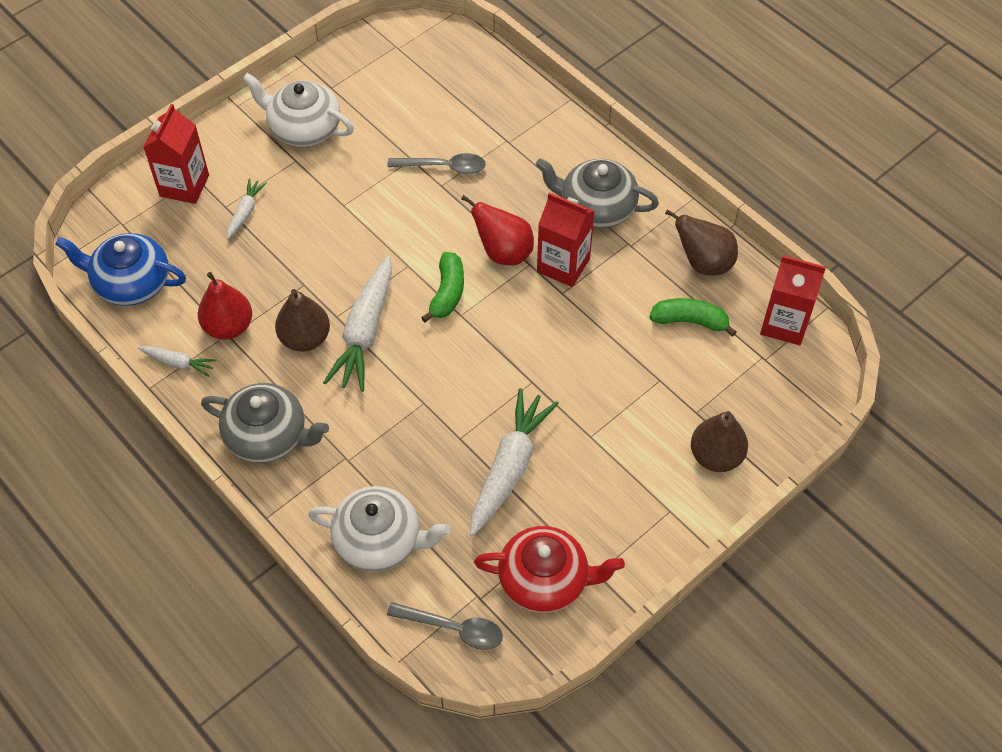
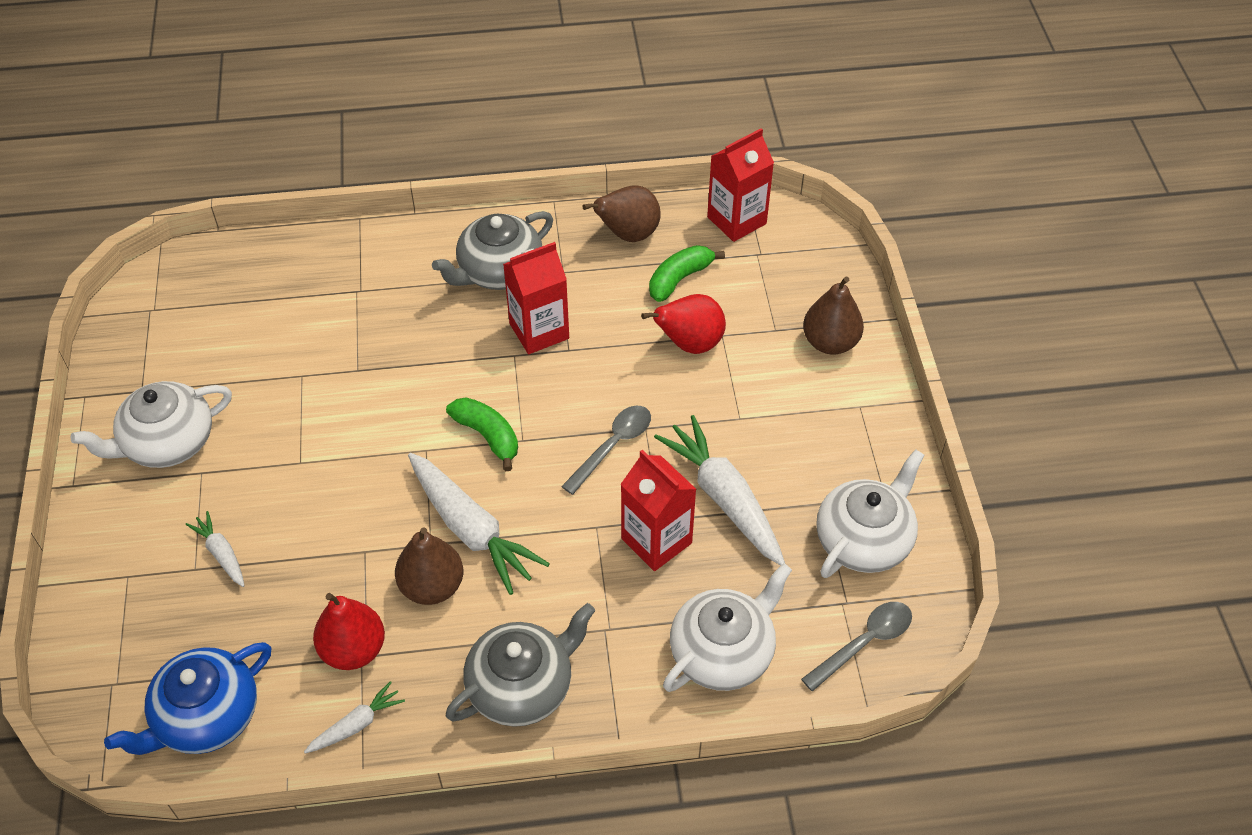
camera: 55 degrees left, 5 degrees down
(184, 185) = (127, 592): red carton -> red carton (656, 541)
(444, 167) = (338, 355): grey spoon -> grey spoon (613, 446)
(503, 252) = (482, 367): red pear -> red pear (689, 344)
(545, 580) = (864, 539): red teapot -> white teapot

